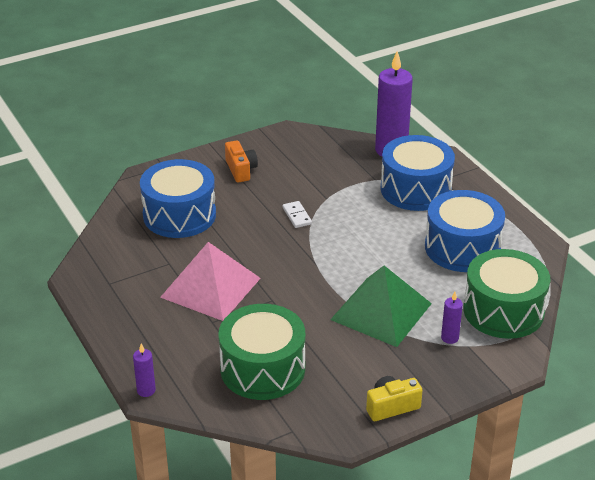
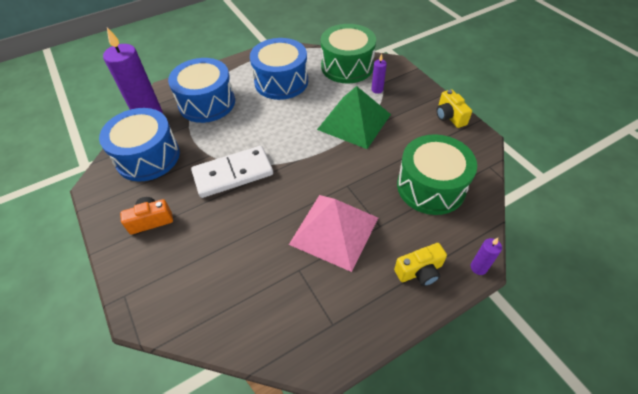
camera: 90 degrees left, 15 degrees up
(150, 345) = (419, 271): none -> yellow camera
(179, 215) = (220, 269): blue drum -> blue drum (148, 157)
(297, 216) = (233, 174): white domino -> white domino, size x2.26

